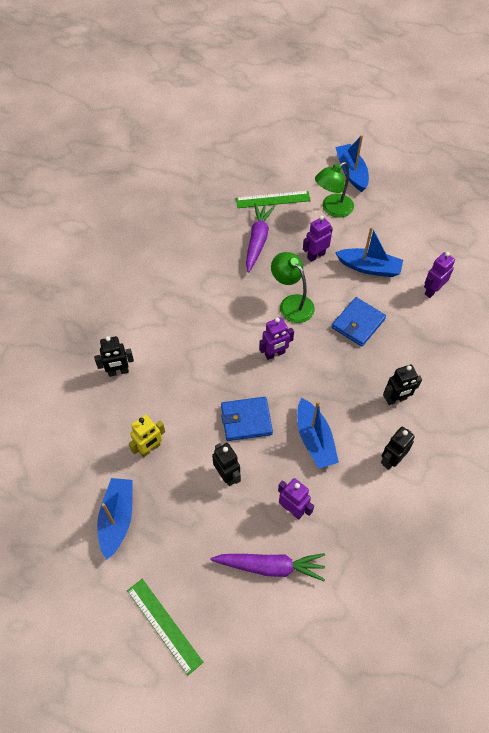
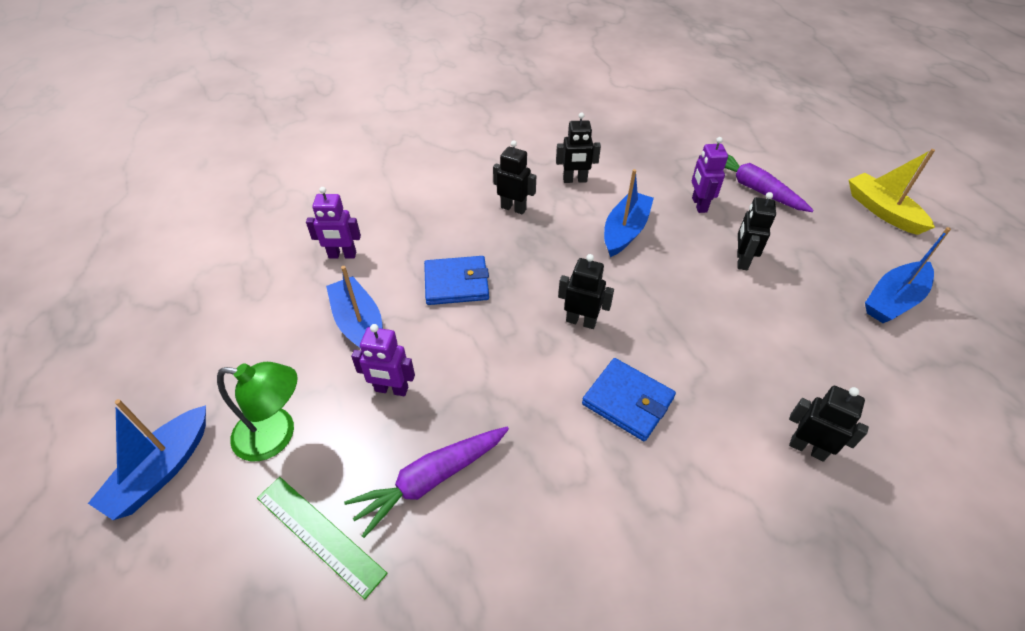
camera: 135 degrees left, 10 degrees down
(150, 448) = (815, 334): yellow robot -> none
(164, 625) = (882, 211): green ruler -> yellow boat
(246, 420) = (678, 287): blue wallet -> blue wallet (627, 401)
(275, 354) = (581, 321): purple robot -> black robot
(291, 303) = (497, 357): green lamp -> none

